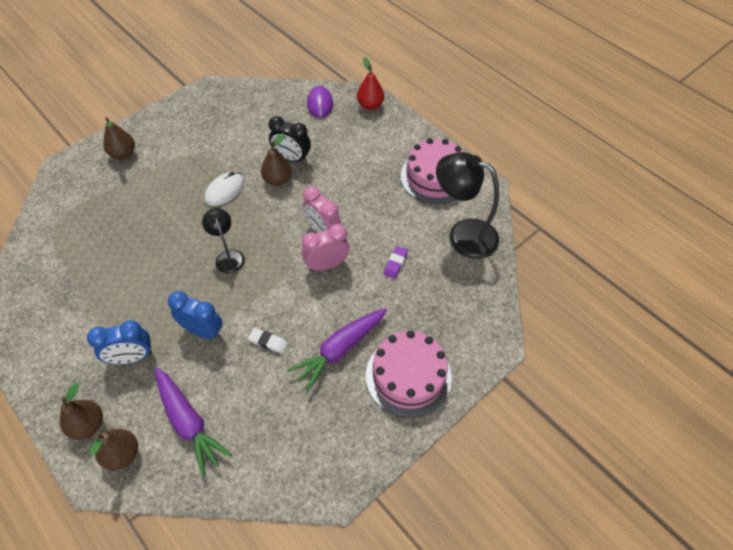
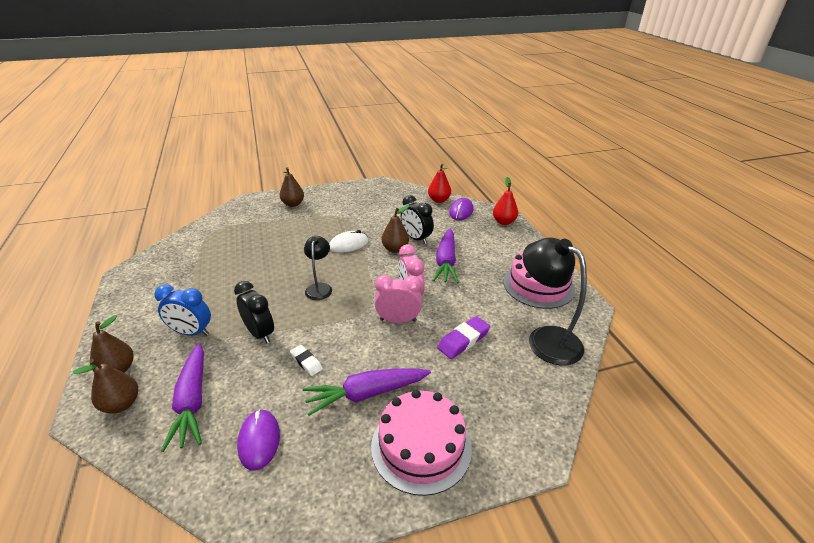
camera: 25 degrees right, 20 degrees down
(203, 331) = (260, 333): blue clock -> black clock
(275, 429) = (259, 440): none -> purple mouse
(288, 95) = (439, 200): none -> red pear
(337, 179) = (446, 262): none -> purple carrot
(395, 263) = (463, 340): purple eraser -> purple eraser, size x1.57

